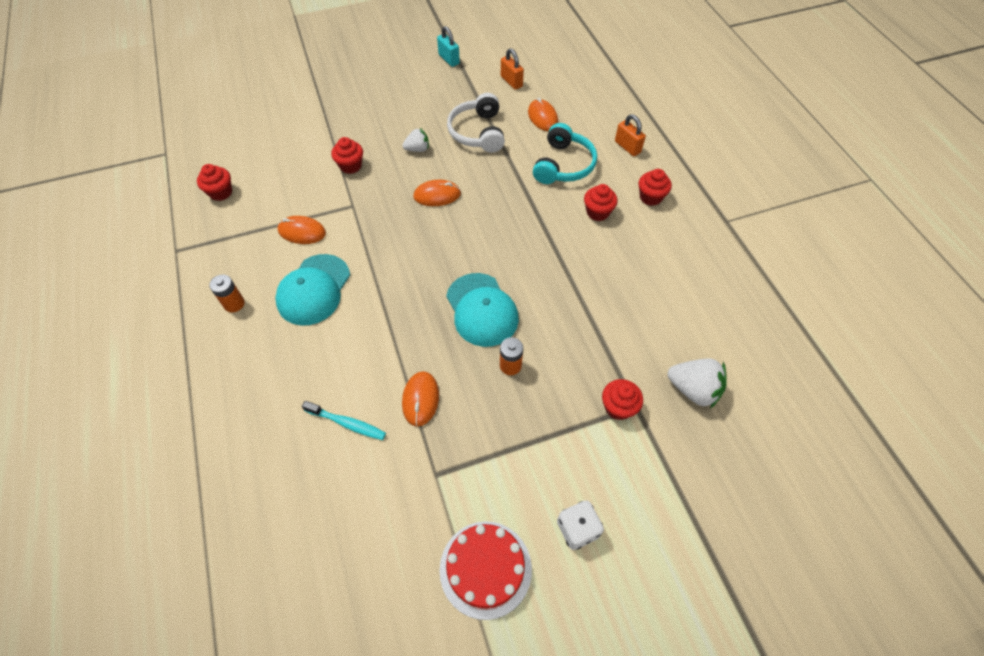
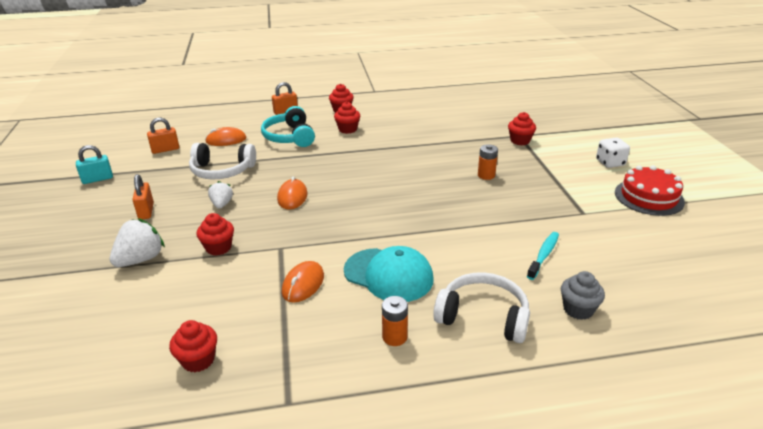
camera: 80 degrees left, 25 degrees down
(254, 367) = (483, 316): none -> white headphones
(260, 450) = (578, 309): none -> grey cupcake
(401, 106) = (146, 211): none -> orange padlock
(420, 399) = (517, 216): orange mouse -> none
(482, 310) = (431, 183): turquoise cap -> none
(563, 165) = (290, 137): turquoise headphones -> turquoise headphones turned 135 degrees counterclockwise
(693, 389) = (506, 117): white strawberry -> white strawberry (141, 259)

